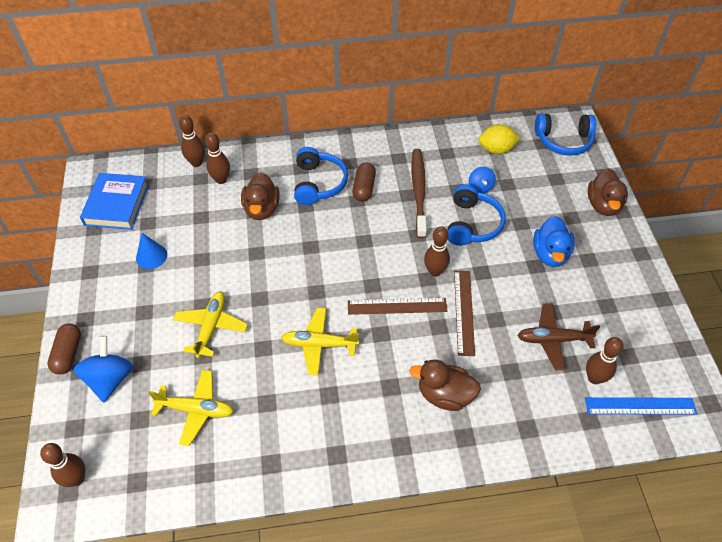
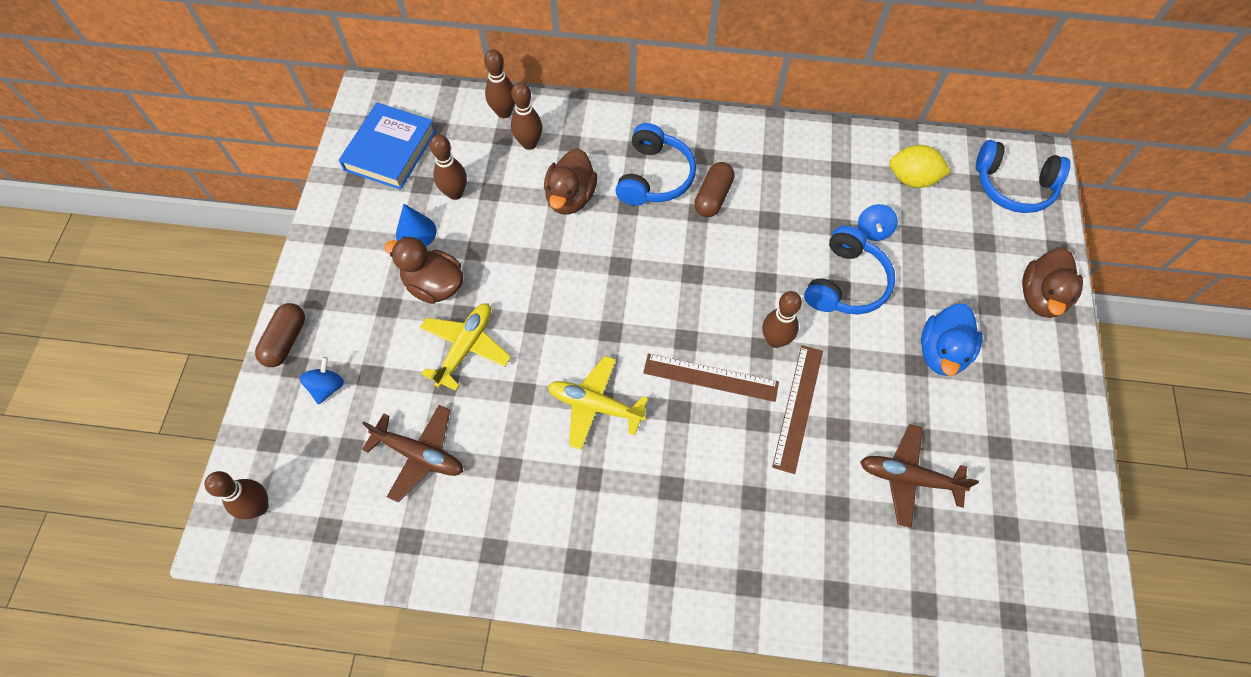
camera: 15 degrees right, 10 degrees up
(110, 379) = (327, 387): blue spinning top -> blue spinning top, size x0.59
(196, 410) = (419, 455): yellow plane -> brown plane
(418, 191) = (786, 218): brown toothbrush -> none
(444, 395) = (739, 518): brown duck -> brown duck (434, 285)
(594, 378) = (949, 547): brown bowling pin -> brown bowling pin (455, 193)
(640, 406) = (1001, 604): blue ruler -> none

